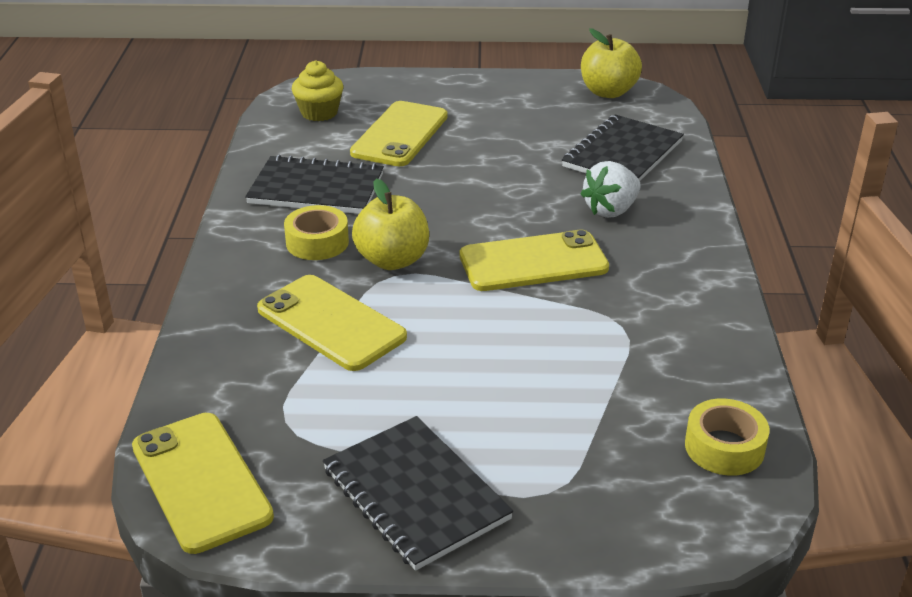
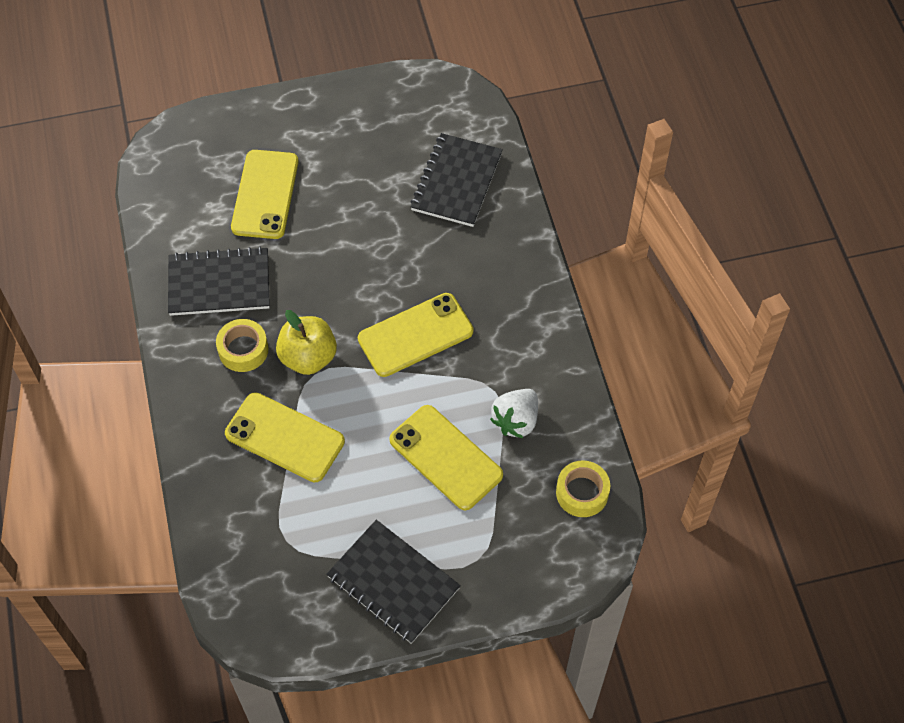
camera: 15 degrees left, 25 degrees up
(201, 481) = (250, 607): yellow phone -> yellow phone (445, 457)
(319, 113) = (185, 178): yellow cupcake -> none
(608, 92) = (427, 93): yellow apple -> none
(611, 210) = (461, 258): white strawberry -> white strawberry (516, 421)

